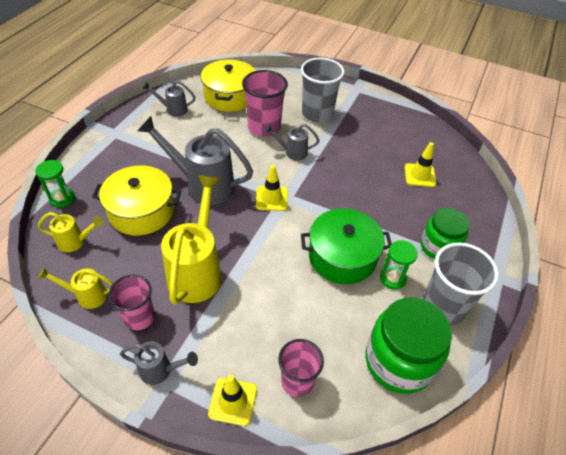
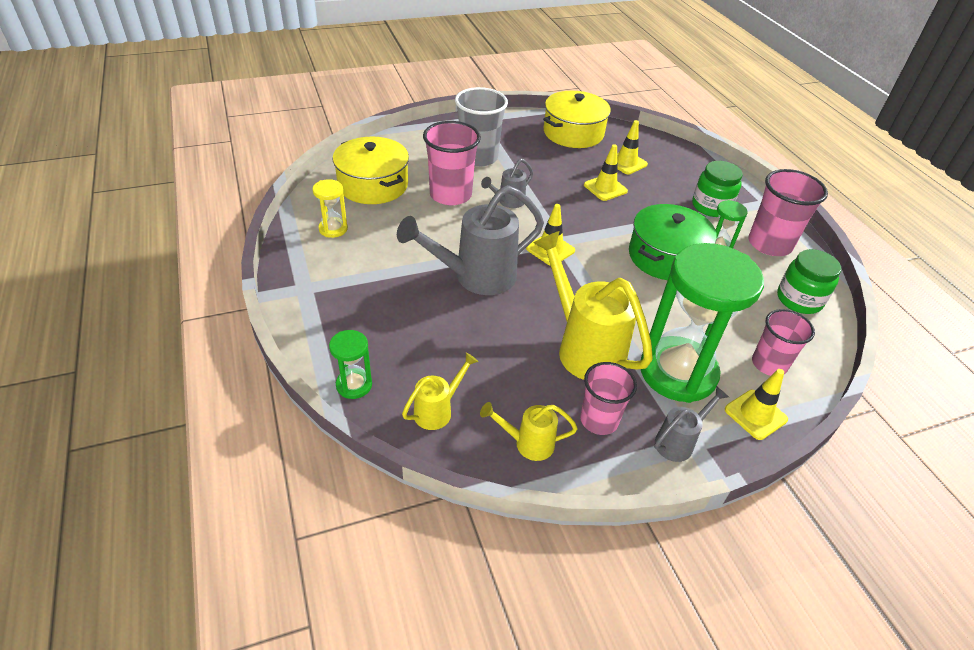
camera: 45 degrees left, 5 degrees down
(87, 296) = (527, 443): yellow watering can -> yellow watering can turned 45 degrees clockwise
(141, 211) = (456, 337): yellow pot -> yellow pot (573, 133)
(173, 109) = (333, 229): grey watering can -> yellow hourglass
(228, 332) = (677, 372): none -> green hourglass
(374, 183) = (605, 188): none -> yellow traffic cone
(398, 361) = (799, 300): green jar -> green jar, size x0.66
(443, 306) = (769, 244): grey cup -> pink cup

